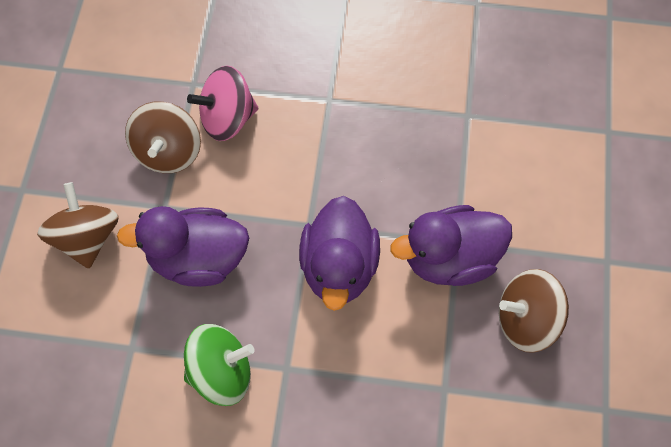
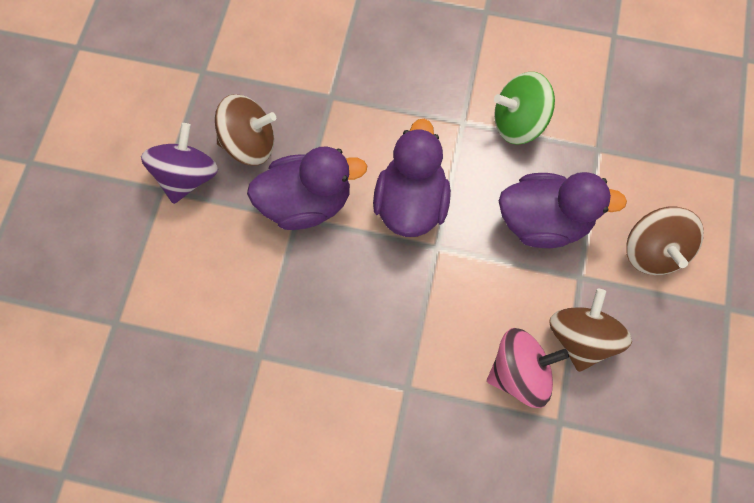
camera: 175 degrees left, 5 degrees up
(584, 277) = (187, 176): none -> purple spinning top

